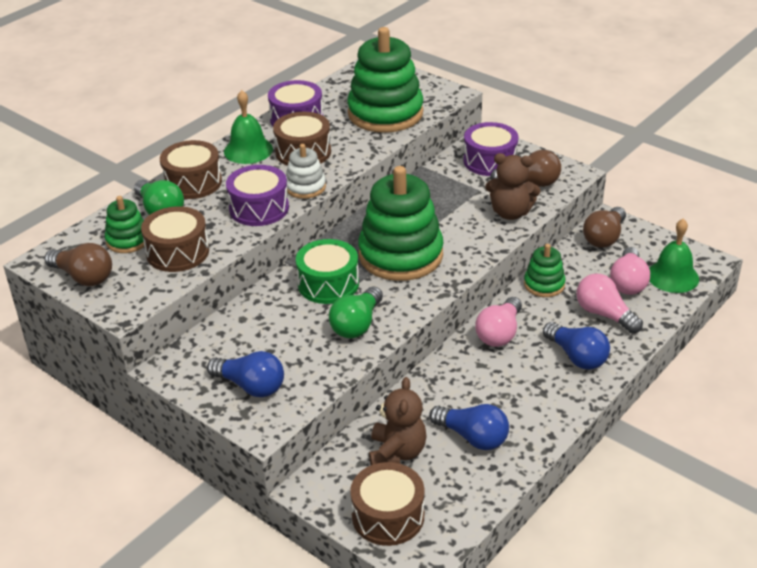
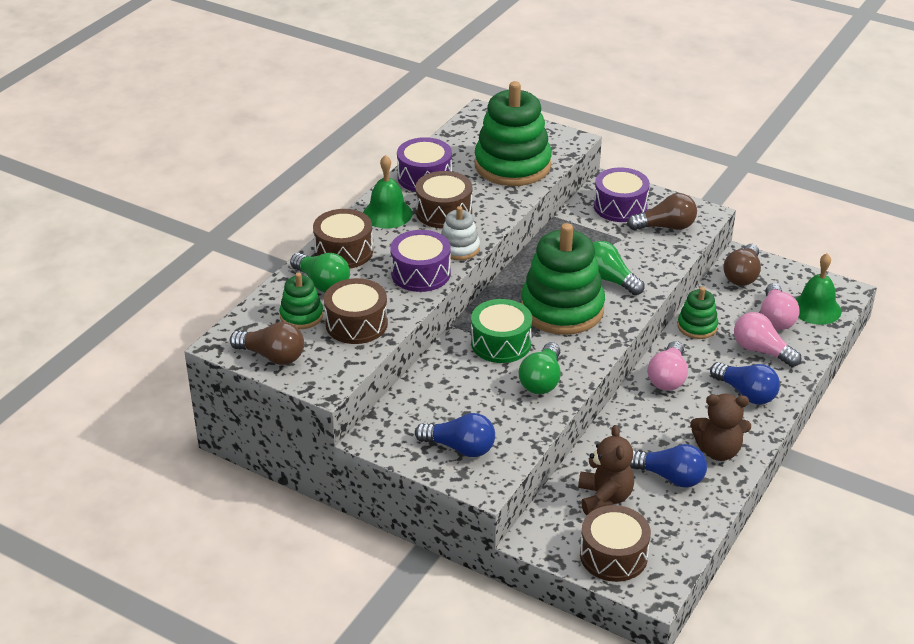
camera: 10 degrees left, 0 degrees up
(457, 230) = (608, 280): none -> green light bulb
(510, 213) = (655, 258): brown teddy bear -> brown teddy bear (718, 451)

